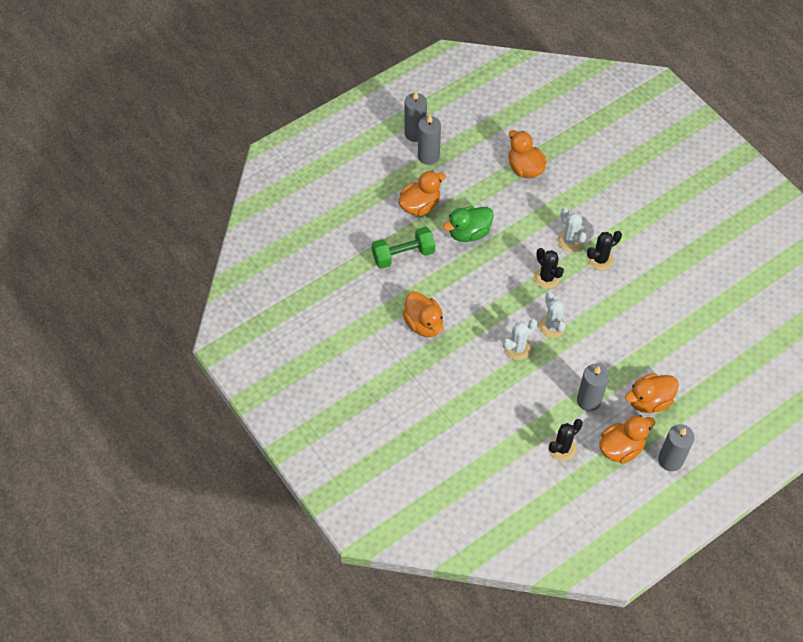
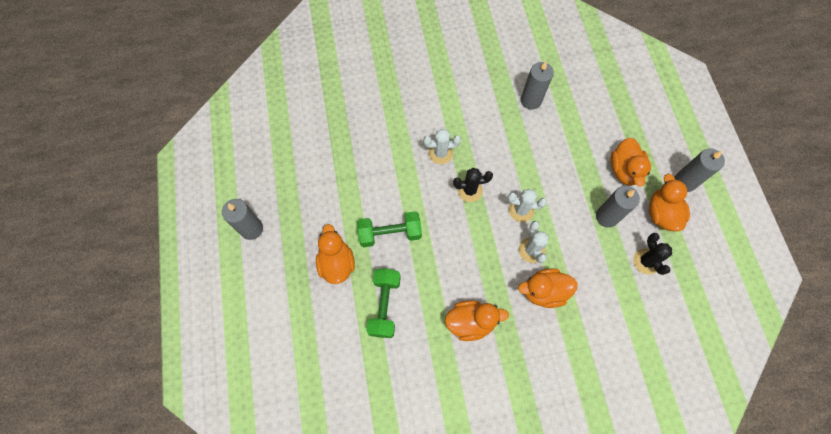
camera: 65 degrees left, 10 degrees up
(428, 156) = (285, 229): grey candle -> grey candle (531, 100)
(469, 233) = (390, 233): green duck -> green dumbbell
(524, 168) = (346, 152): orange duck -> orange duck (544, 291)
(600, 259) = (471, 139): black cactus -> none

